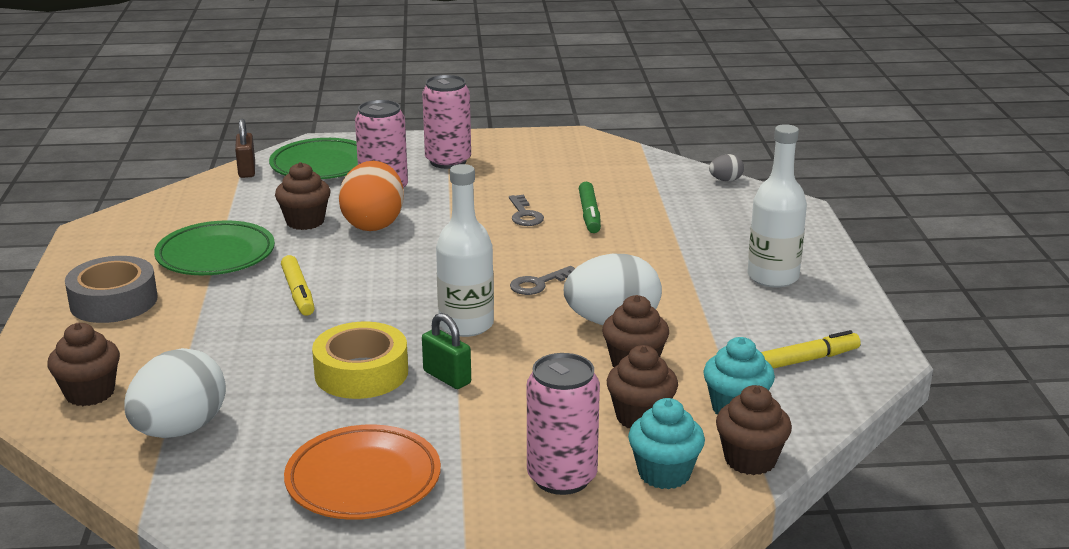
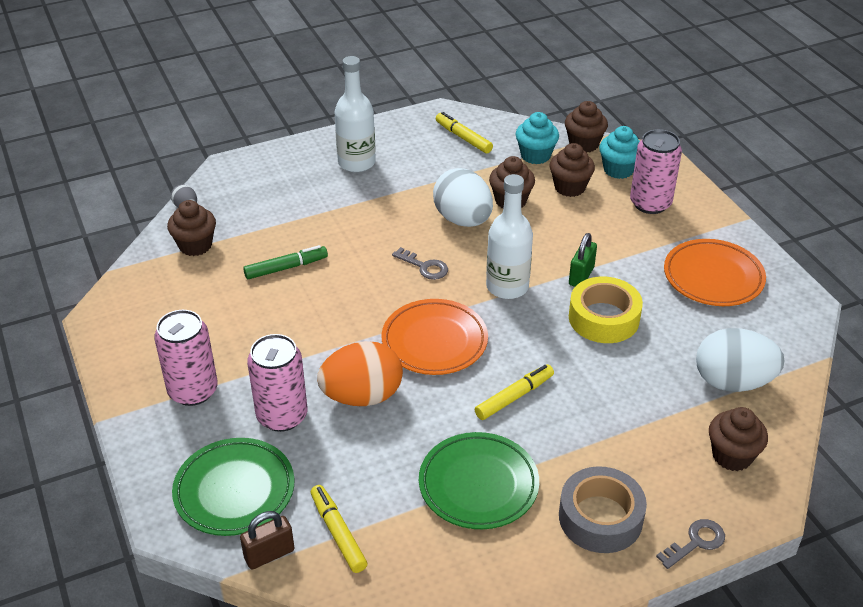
camera: 110 degrees left, 15 degrees up
(236, 195) = (338, 533): none -> yellow marker
(305, 221) = (378, 448): brown cupcake -> brown cupcake (195, 245)
(414, 268) = (434, 341): none -> orange plate
(524, 215) = (302, 305): grey key -> grey key (696, 542)

